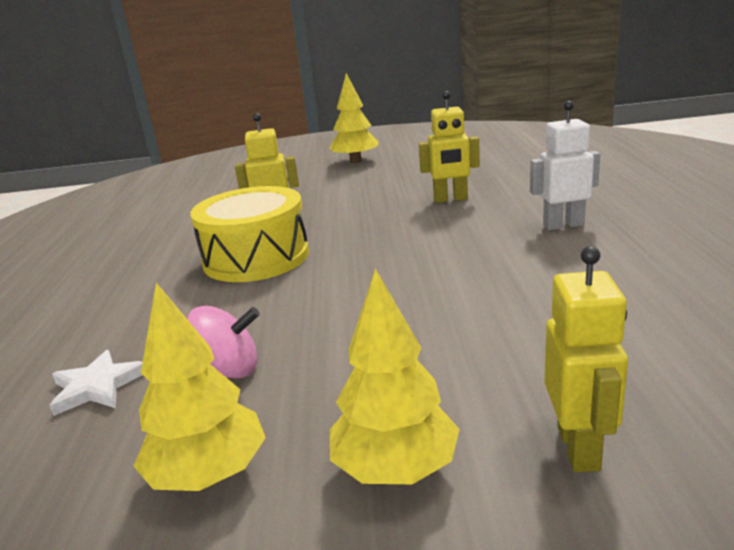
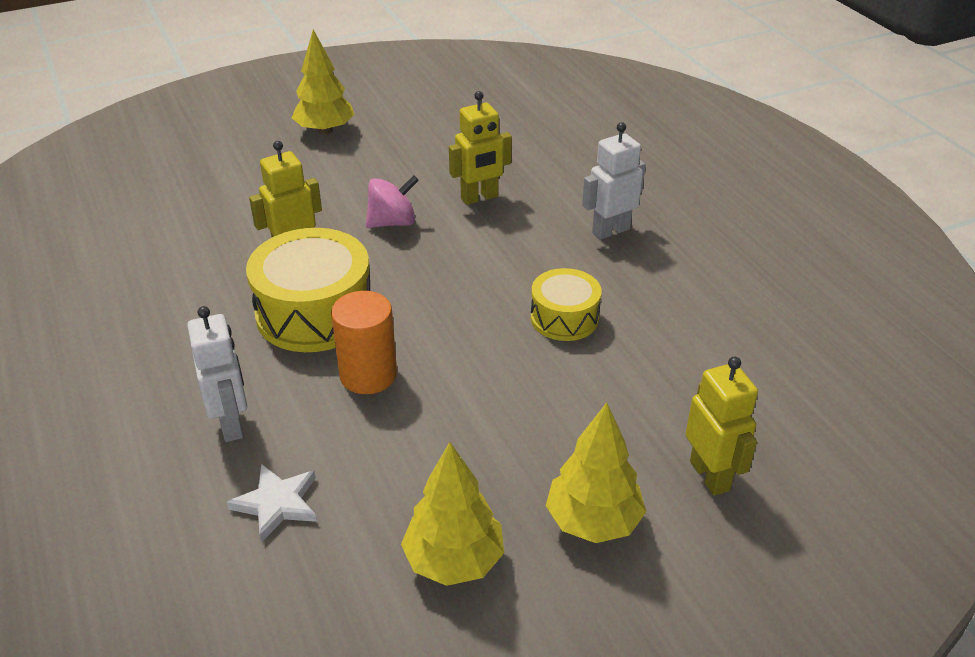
camera: 25 degrees left, 15 degrees up
(122, 322) = (231, 424): none -> white robot
(228, 370) = (394, 461): pink spinning top -> pink spinning top (392, 222)
(262, 302) = (368, 375): none -> orange cylinder
(478, 281) = (564, 318): none -> yellow drum

